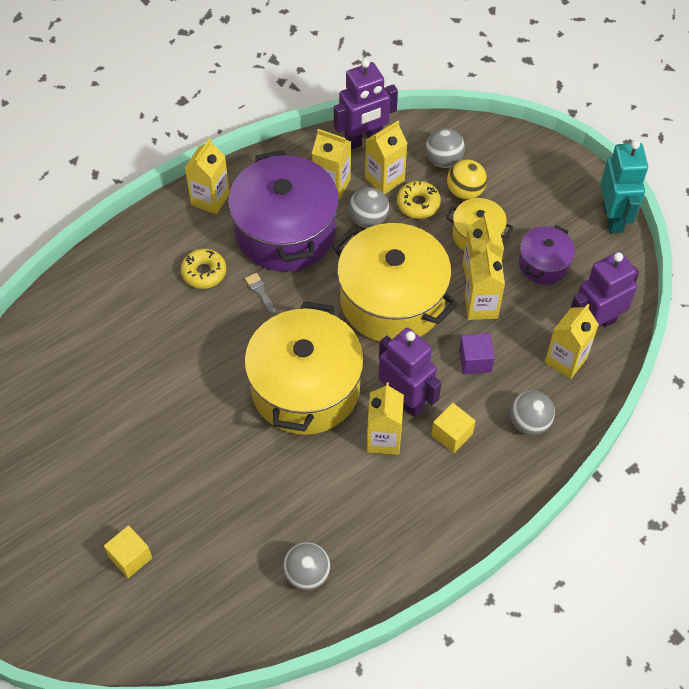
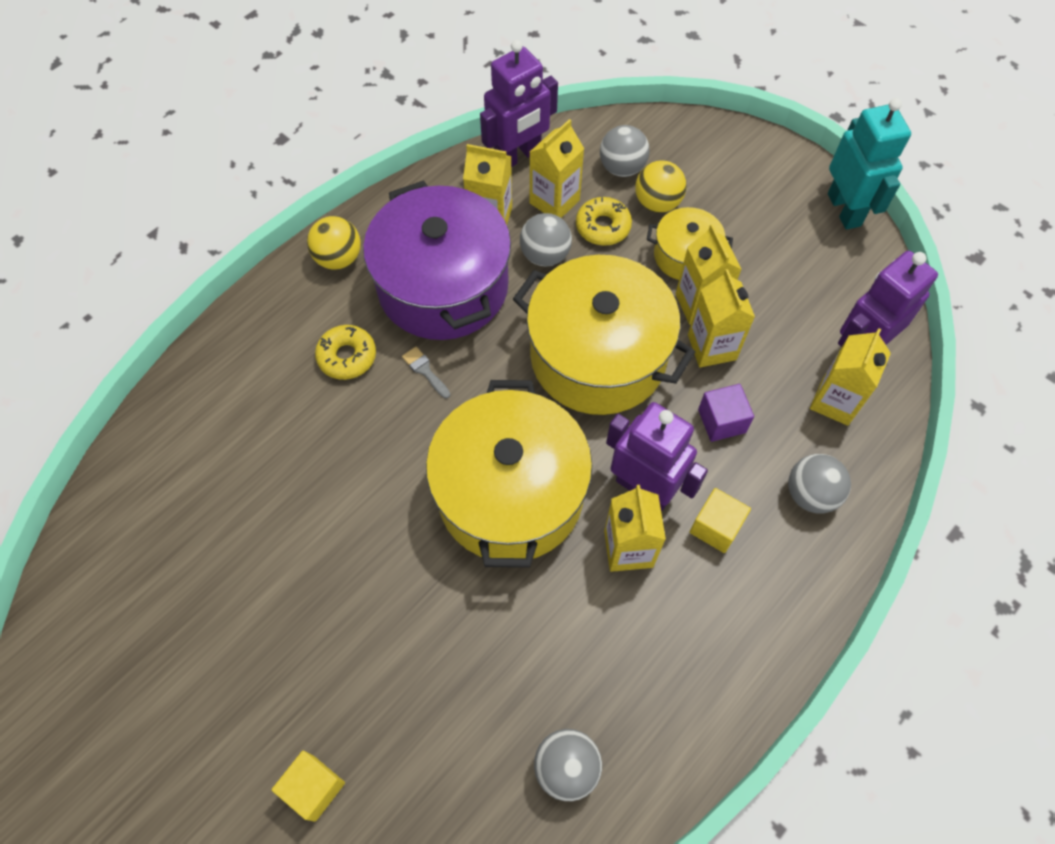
camera: 10 degrees left, 5 degrees up
(210, 199) = (338, 258): yellow carton -> yellow ball
(543, 264) = (775, 280): purple pot -> none

